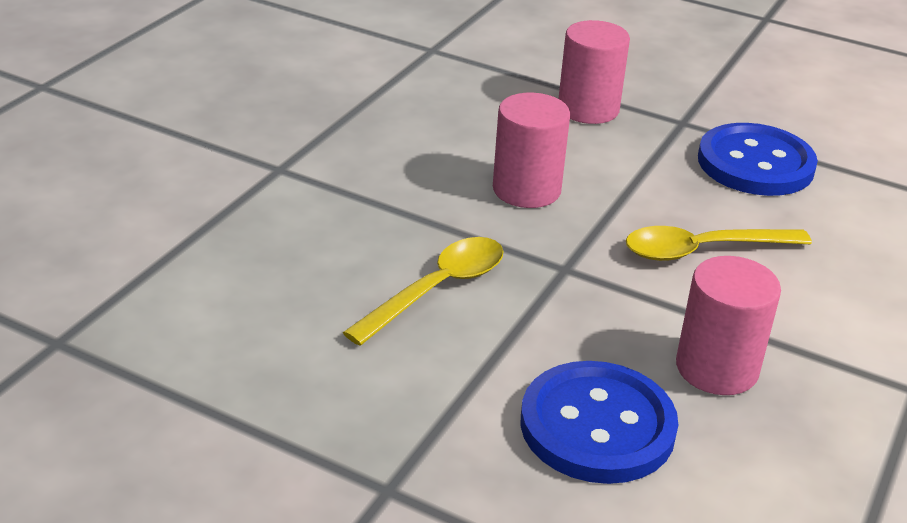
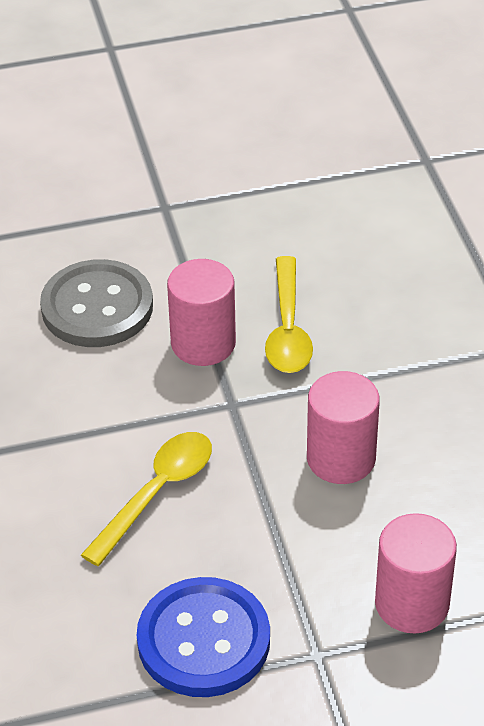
camera: 140 degrees right, 10 degrees up
(597, 426) = (97, 307): blue button -> grey button
(716, 368) = (62, 393): pink cylinder -> pink cylinder (203, 343)

